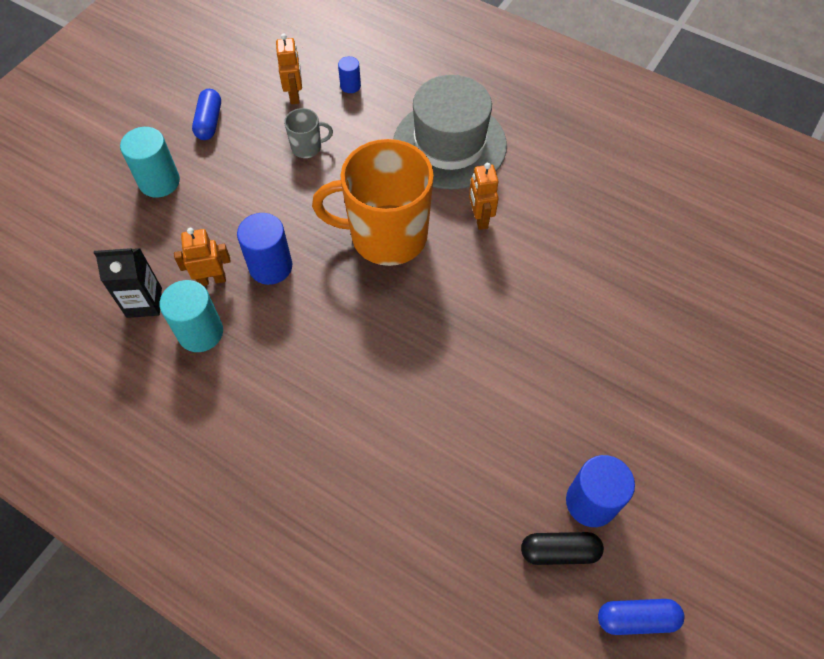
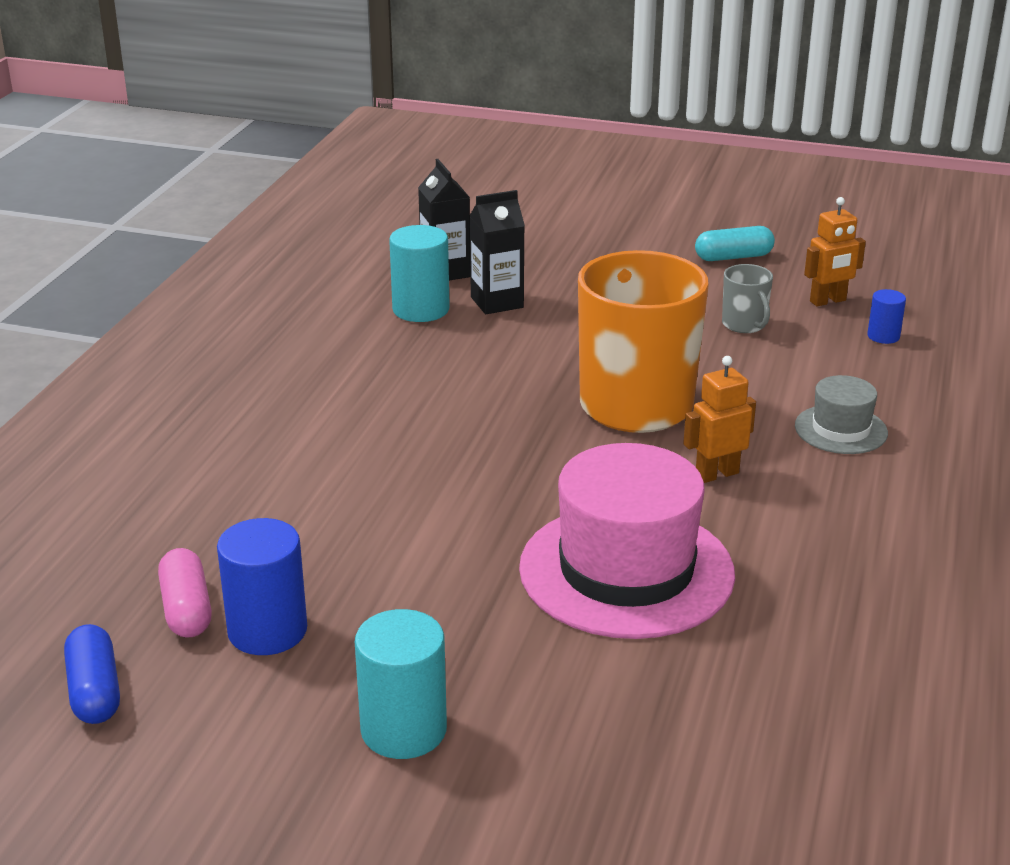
camera: 75 degrees right, 30 degrees down
(159, 182) = (618, 247): turquoise cylinder -> turquoise cylinder (403, 730)
(209, 122) = (733, 257): blue capsule -> turquoise capsule
(212, 279) = (497, 302): orange robot -> black carton
(270, 266) = (536, 334): blue cylinder -> none
(449, 144) = (841, 429): grey hat -> grey hat, size x0.49
(559, 551) = (187, 609): black capsule -> pink capsule
(566, 292) = (626, 571): none -> pink hat

